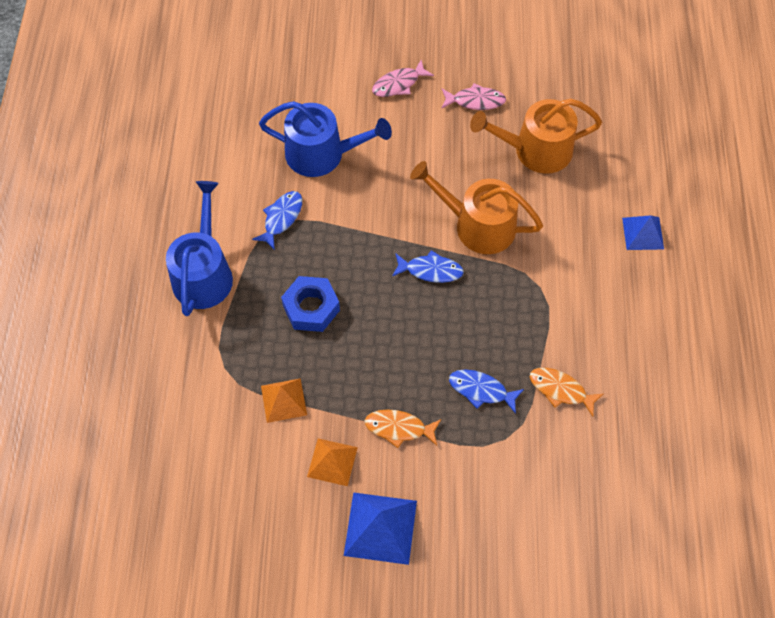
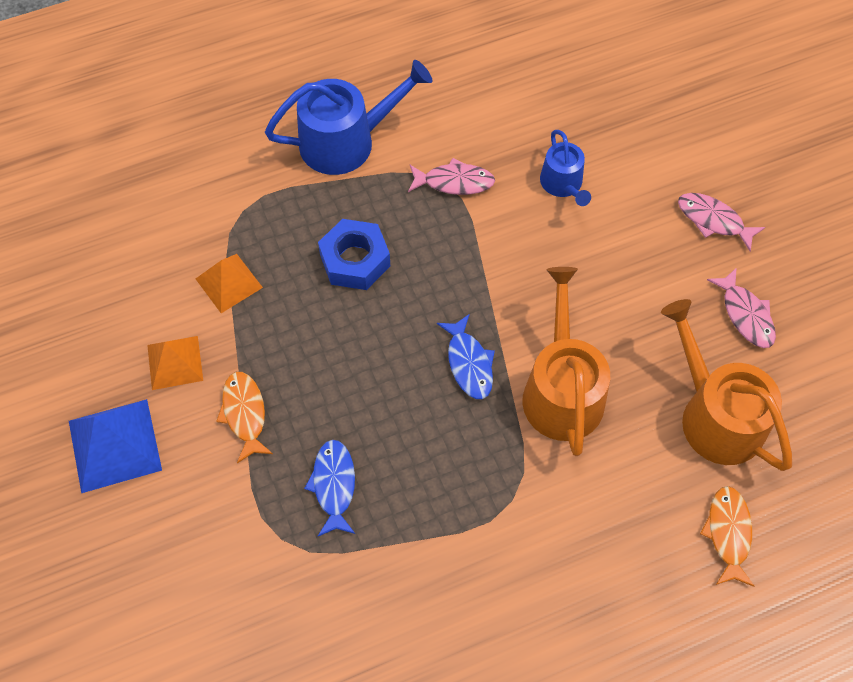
camera: 65 degrees right, 0 degrees up
(281, 218) = (454, 182): blue fish -> pink fish
(322, 154) = (563, 184): blue watering can -> blue watering can, size x0.57
(561, 390) = (377, 581): orange fish -> orange fish (728, 533)
(643, 233) = (667, 602): blue pyramid -> none

